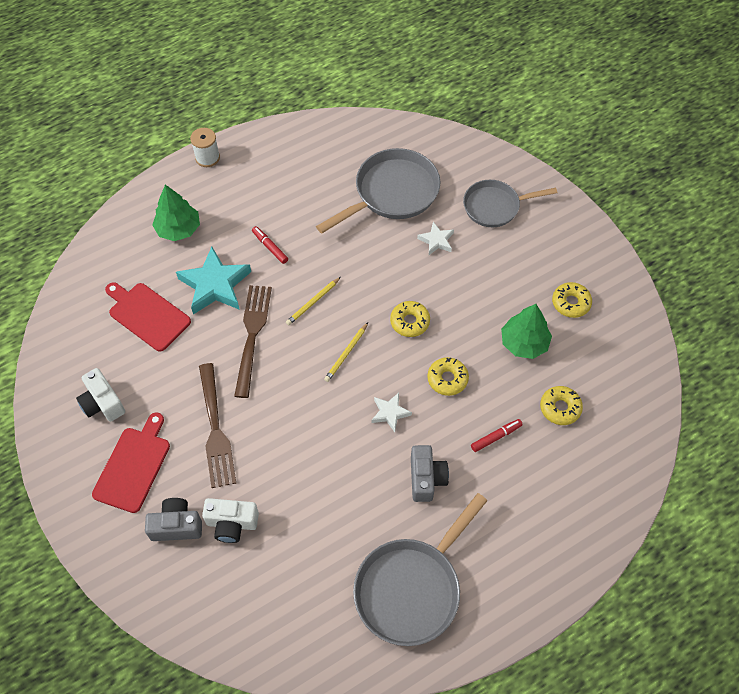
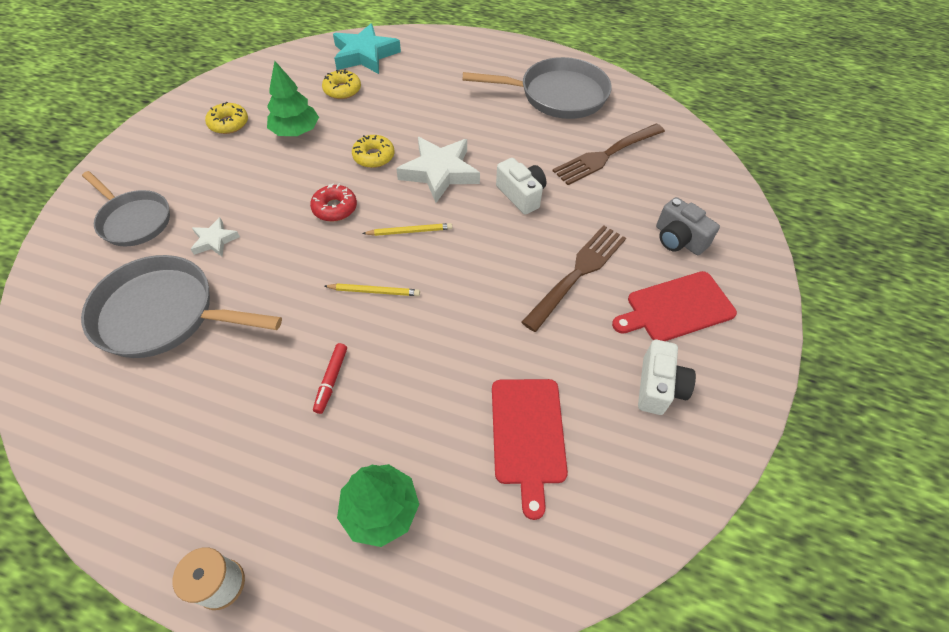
camera: 130 degrees left, 5 degrees down
(215, 285) = (429, 396): turquoise star -> turquoise star (365, 55)
(232, 524) = (634, 207): white camera -> white camera (521, 195)
(252, 336) = (459, 314): brown fork -> brown fork (607, 154)
(390, 413) = (440, 172): white star -> white star, size x1.93
(409, 322) = (335, 208): yellow donut -> red donut
(426, 478) = (473, 126): grey camera -> none
(496, 437) = (400, 109): red marker -> none

